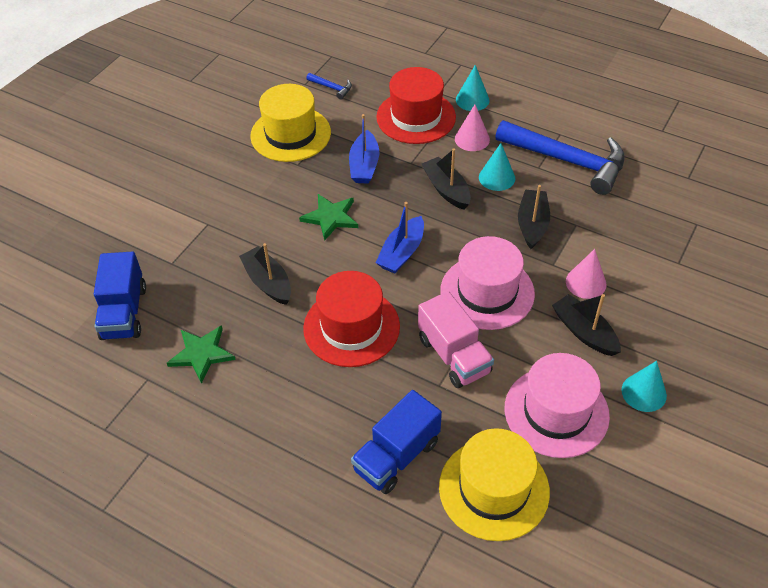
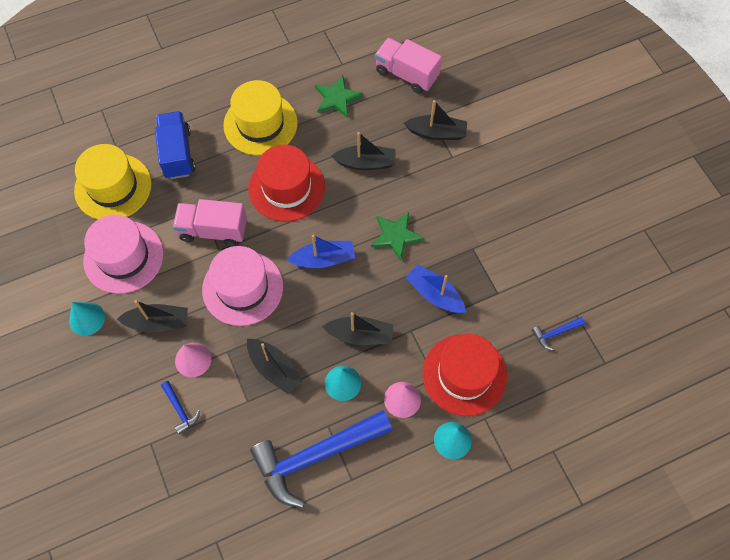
camera: 125 degrees right, 15 degrees up
(124, 312) = (406, 74): blue truck -> pink truck
(187, 249) = (436, 133): none -> black boat
(290, 134) = (514, 264): yellow hat -> yellow hat (260, 124)
(402, 252) = (323, 259): blue boat -> blue boat turned 105 degrees clockwise
(633, 262) = (180, 410): none -> blue hammer

